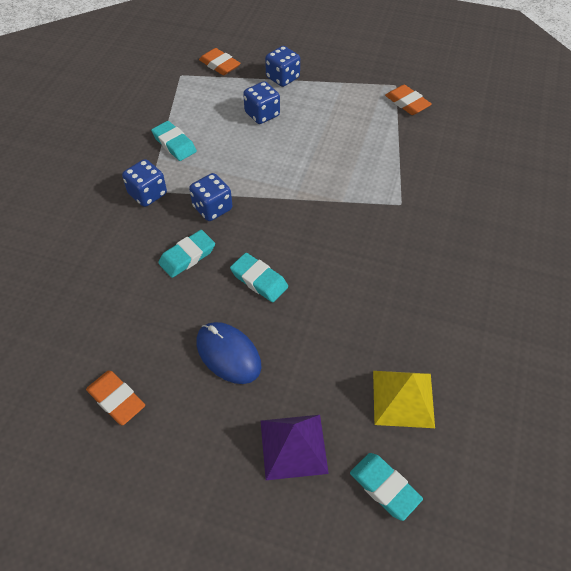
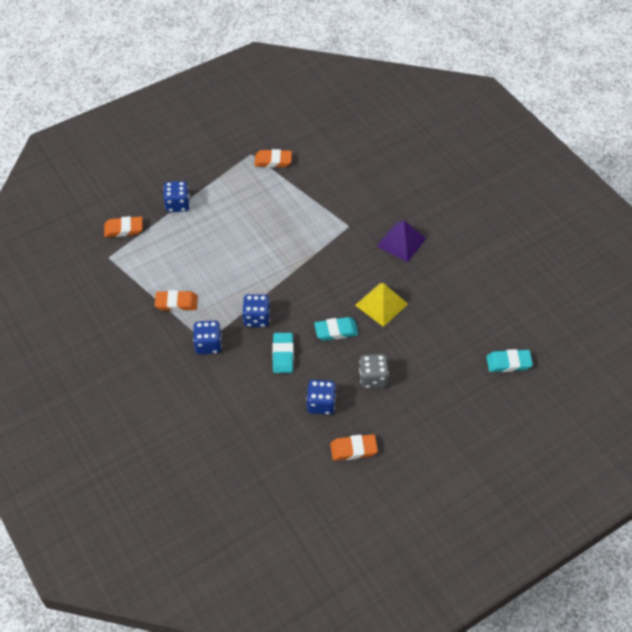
camera: 50 degrees left, 0 degrees up
(174, 144) = (176, 303): turquoise eraser -> orange eraser
(228, 354) = (373, 378): blue mouse -> grey dice
(262, 114) = (200, 239): blue dice -> blue dice (321, 404)
(293, 446) = (454, 385): purple pyramid -> purple pyramid (401, 242)
(403, 398) = (470, 320): yellow pyramid -> yellow pyramid (381, 304)

